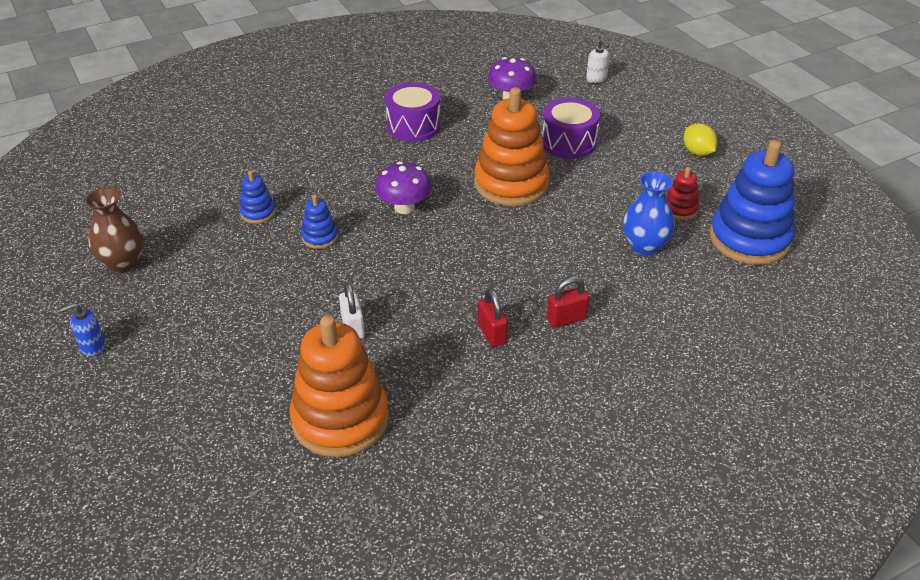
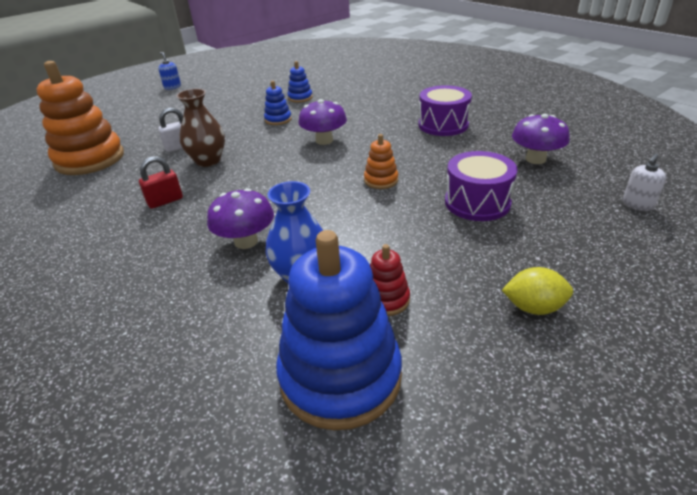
camera: 80 degrees right, 5 degrees down
(123, 263) = (242, 78): brown vase -> brown vase (208, 161)
(511, 184) = (381, 180): orange stacking toy -> orange stacking toy, size x0.45
(566, 319) = (180, 236): red padlock -> none
(588, 275) = (246, 241): none -> purple mushroom
(697, 152) = (533, 307): yellow lemon -> yellow lemon turned 45 degrees clockwise

